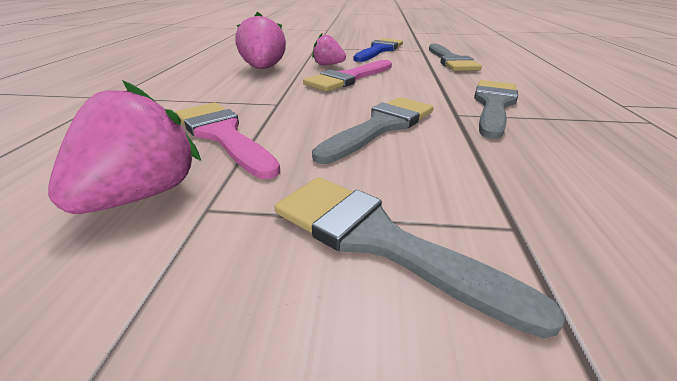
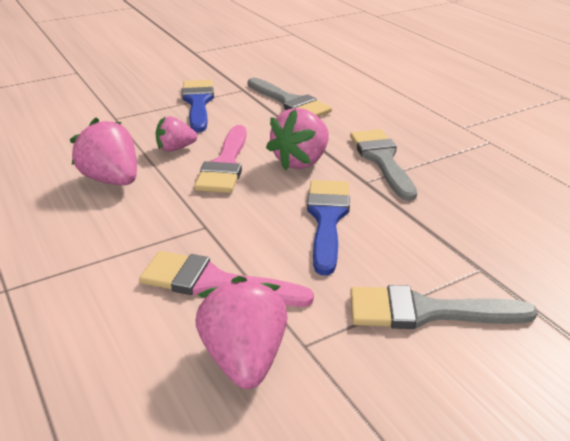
camera: 35 degrees left, 0 degrees up
(381, 126) = (327, 219): grey brush -> blue brush
(412, 89) = (301, 161): none -> pink strawberry

